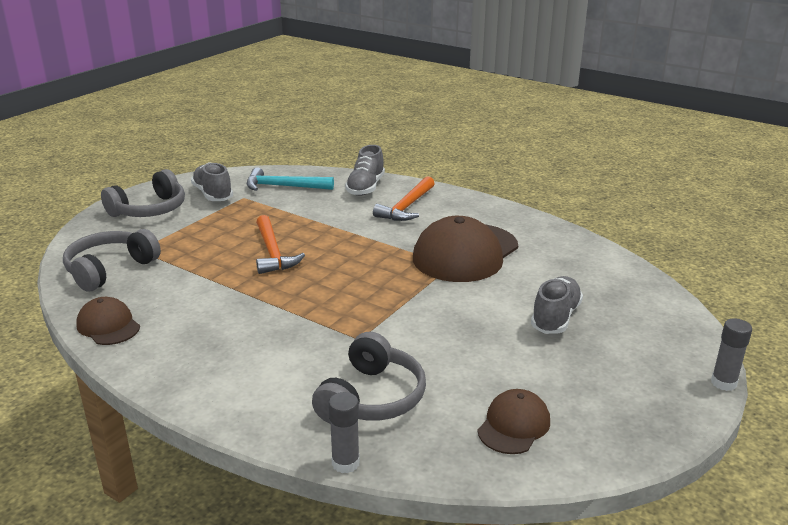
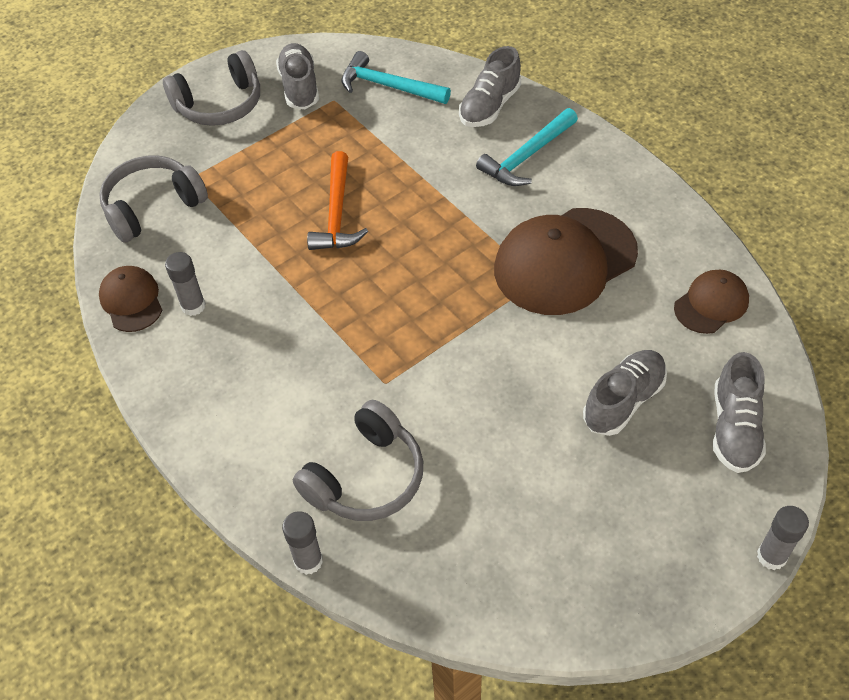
camera: 20 degrees right, 25 degrees up
(168, 320) = (193, 306): none -> grey glue stick
(406, 207) = (527, 156): orange hammer -> turquoise hammer
(514, 425) = (499, 556): brown cap -> brown cap (711, 304)
(645, 318) = (734, 428): none -> grey shoe

